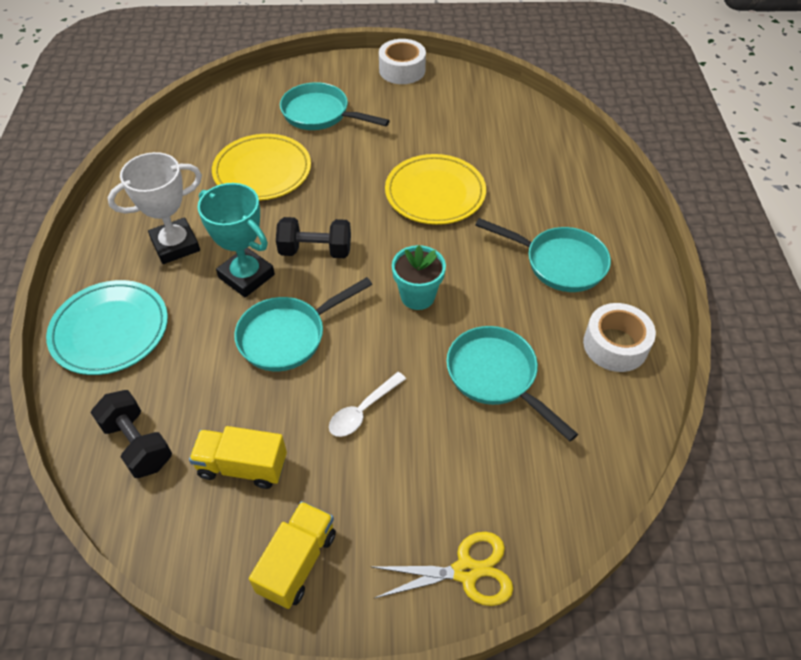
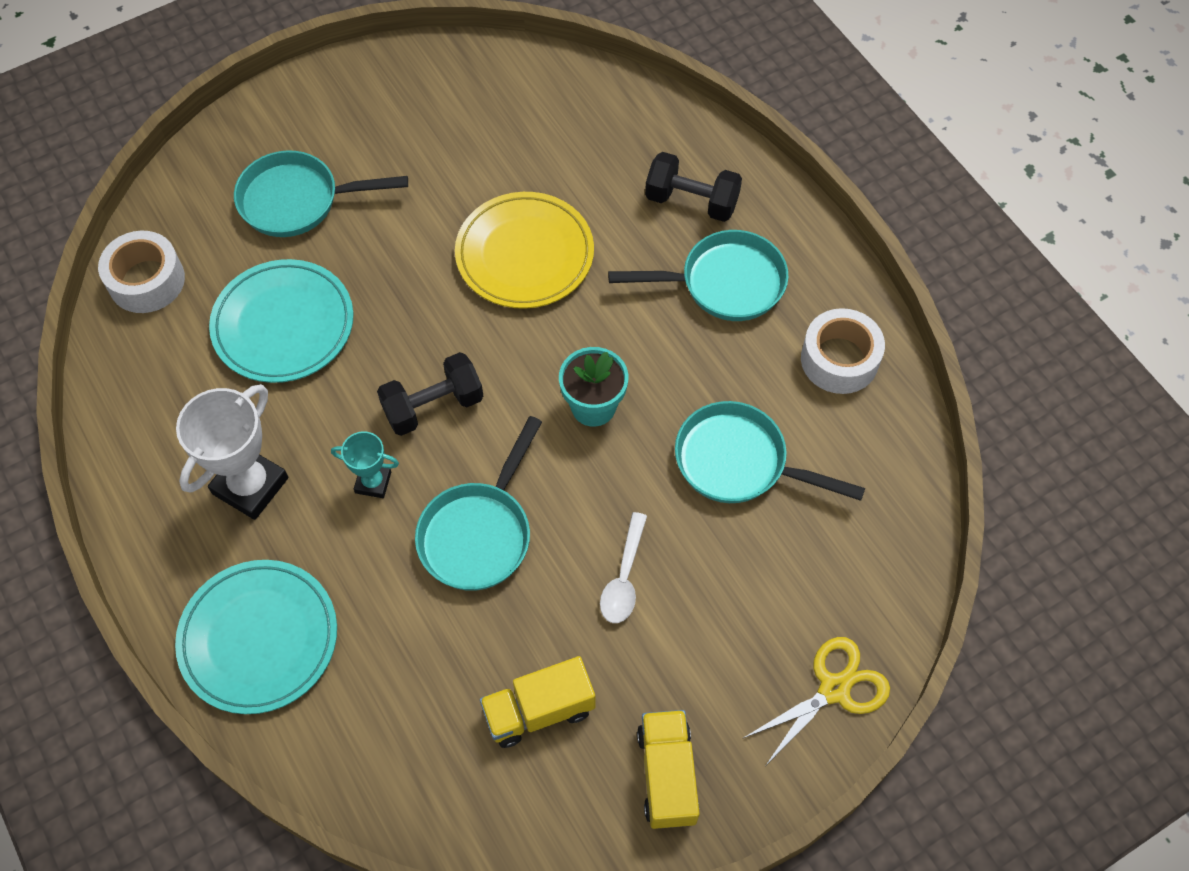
camera: 30 degrees left, 10 degrees up
(138, 444) = (403, 751): black dumbbell -> black dumbbell (691, 201)
(246, 276) = (373, 482): turquoise trophy -> turquoise trophy, size x0.54
(262, 171) = (283, 325): yellow plate -> turquoise plate
(402, 70) = (359, 79): white tape -> white tape (146, 281)

